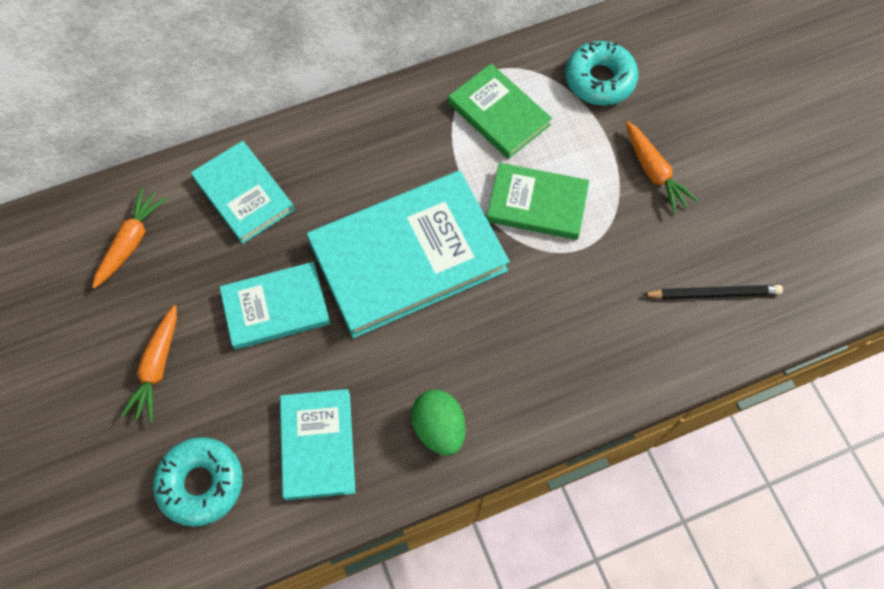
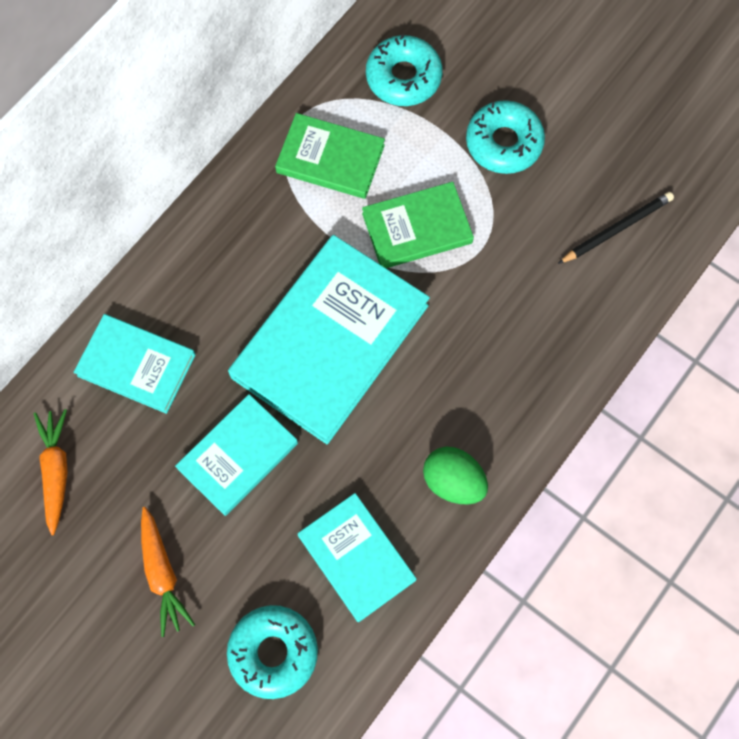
camera: 30 degrees left, 5 degrees up
(654, 172) = (503, 143): orange carrot -> turquoise donut

